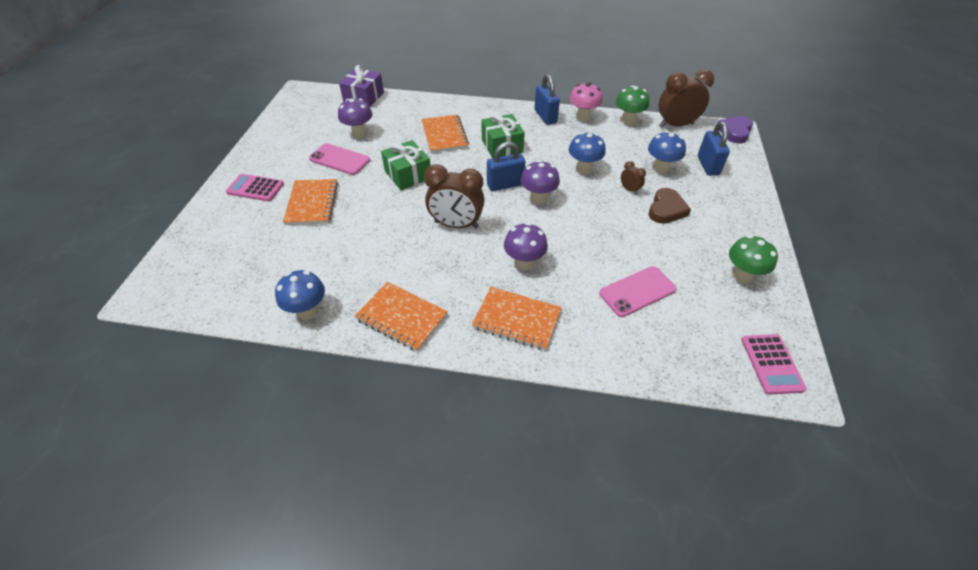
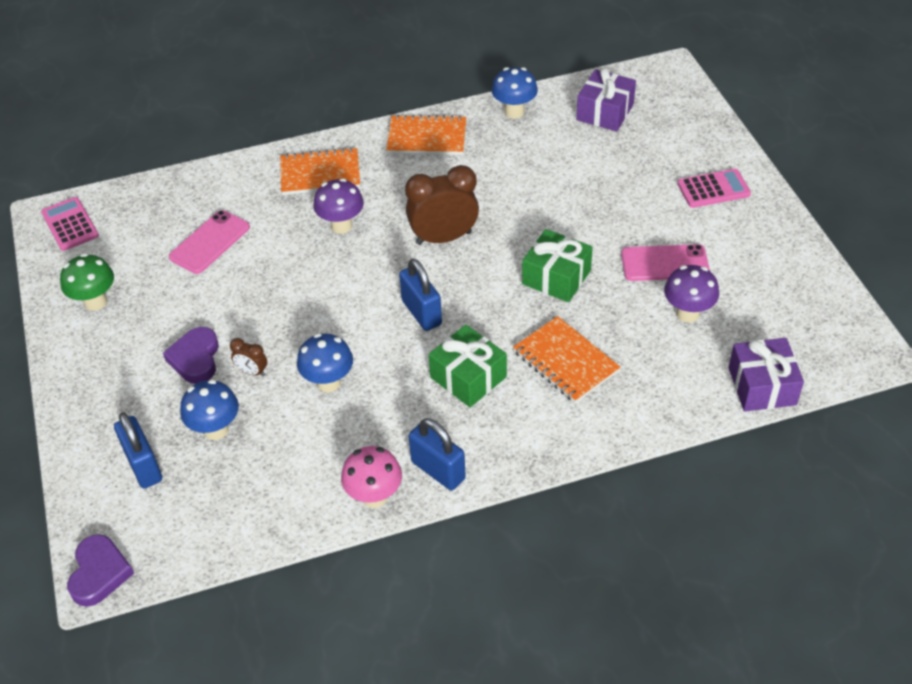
camera: 155 degrees right, 0 degrees up
(243, 277) = (605, 112): none -> purple gift
(312, 203) = (628, 198): orange notebook -> none
(505, 185) = (421, 313): blue padlock -> blue padlock turned 75 degrees counterclockwise
(538, 199) = (367, 309): purple mushroom -> none
(628, 121) = (294, 521): green mushroom -> none
(666, 209) = (195, 359): brown heart -> purple heart
(676, 125) = (207, 546): brown clock -> none

